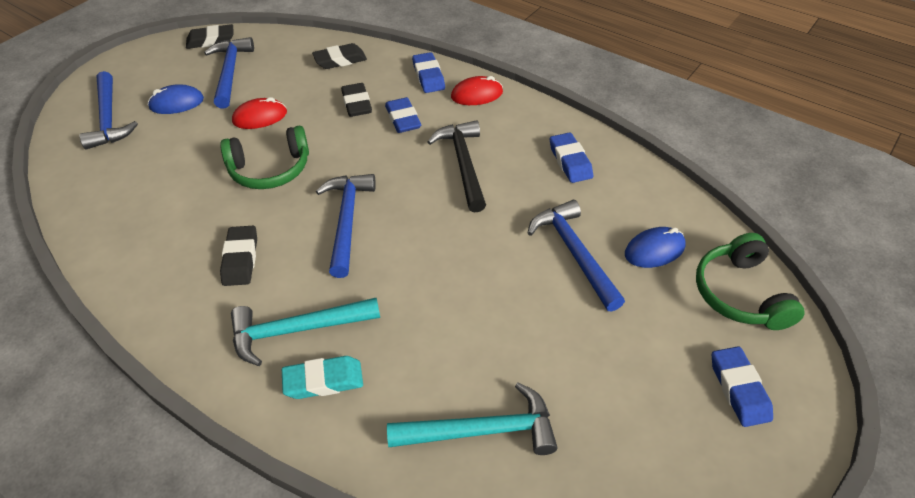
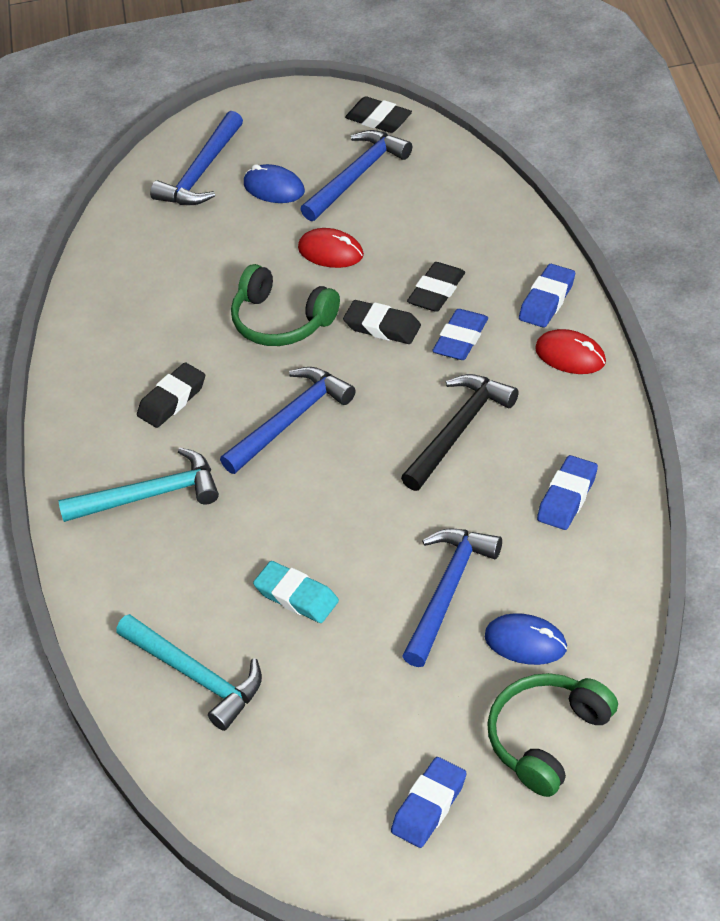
camera: 50 degrees right, 0 degrees up
(296, 330) = (151, 495): turquoise hammer -> turquoise hammer turned 135 degrees clockwise
(323, 381) = (129, 551): turquoise eraser -> turquoise eraser (296, 596)
(340, 60) = (479, 223): black eraser -> black eraser (382, 327)

